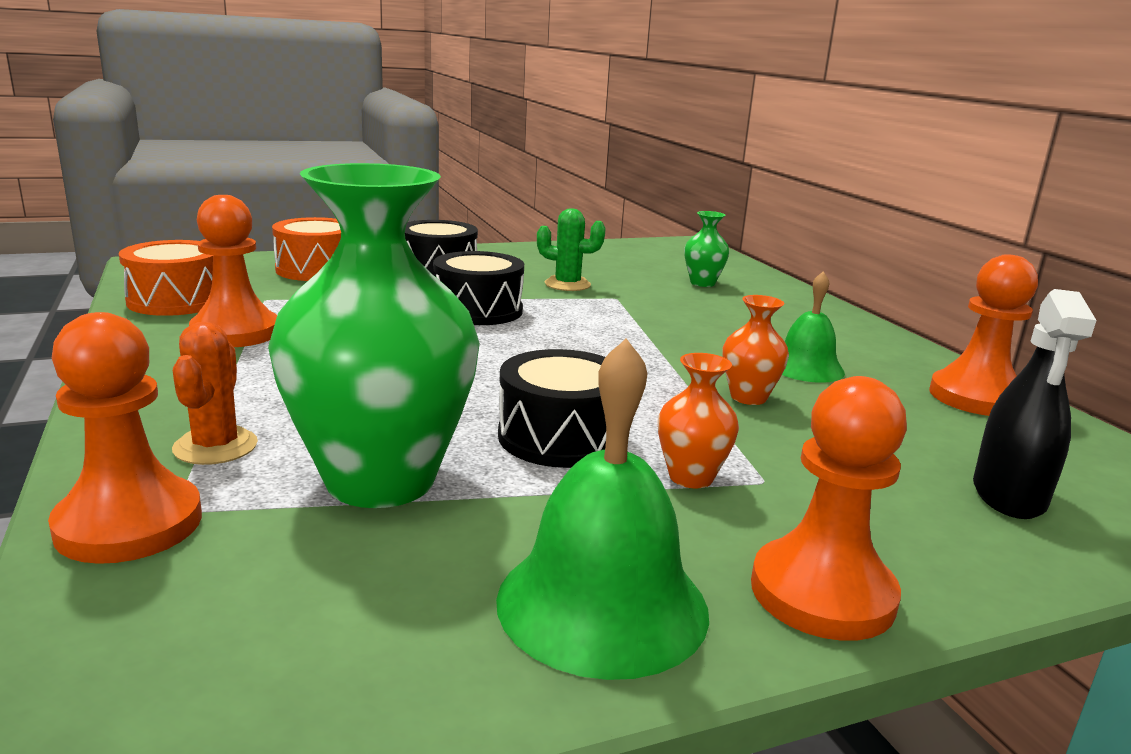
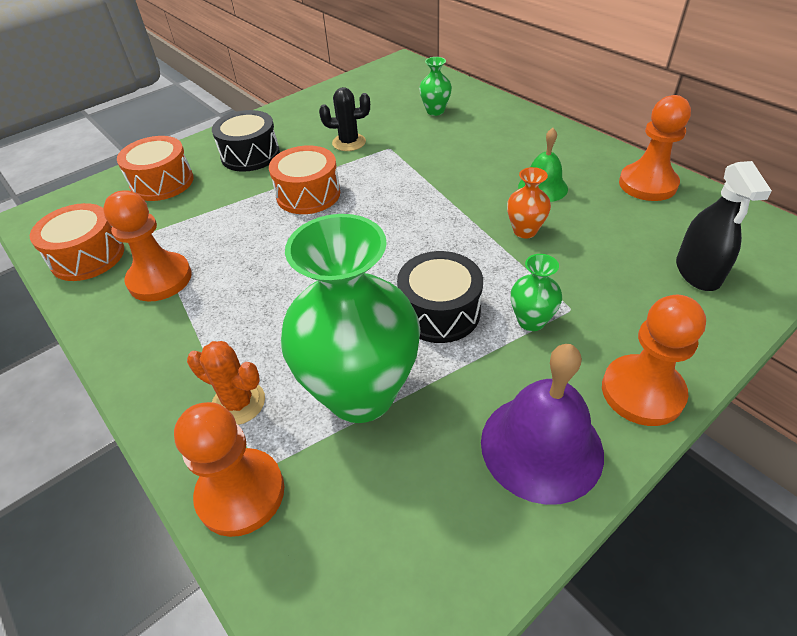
camera: 15 degrees left, 25 degrees up
(215, 446) = (238, 403): orange cactus -> orange cactus turned 45 degrees counterclockwise
(478, 310) = (308, 194): black drum -> orange drum
(567, 284) = (349, 142): green cactus -> black cactus
(602, 604) = (541, 446): green bell -> purple bell
(691, 477) = (531, 321): orange vase -> green vase

